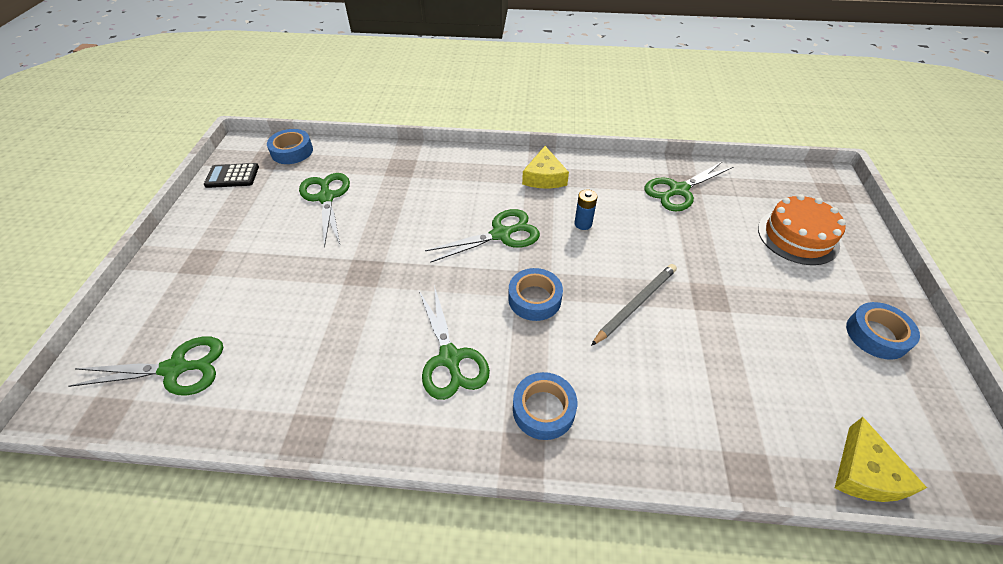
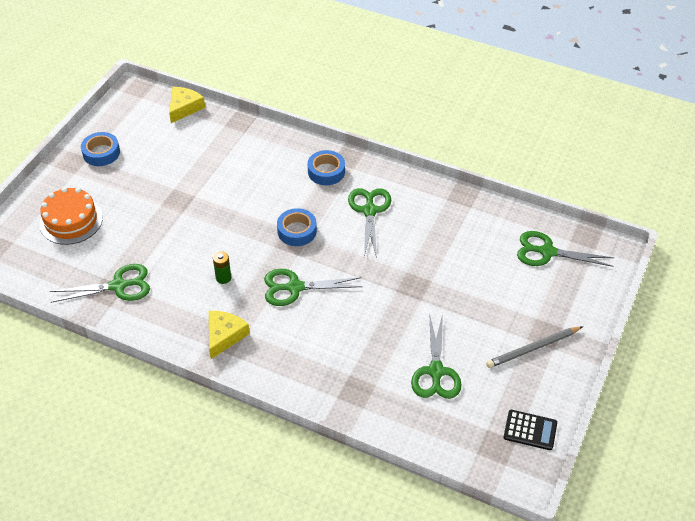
camera: 160 degrees left, 0 degrees up
(292, 151) = (467, 451): blue tape -> none
(583, 224) = (223, 278): blue battery -> green battery
(635, 304) = (231, 209): grey pencil -> grey pencil (533, 349)

